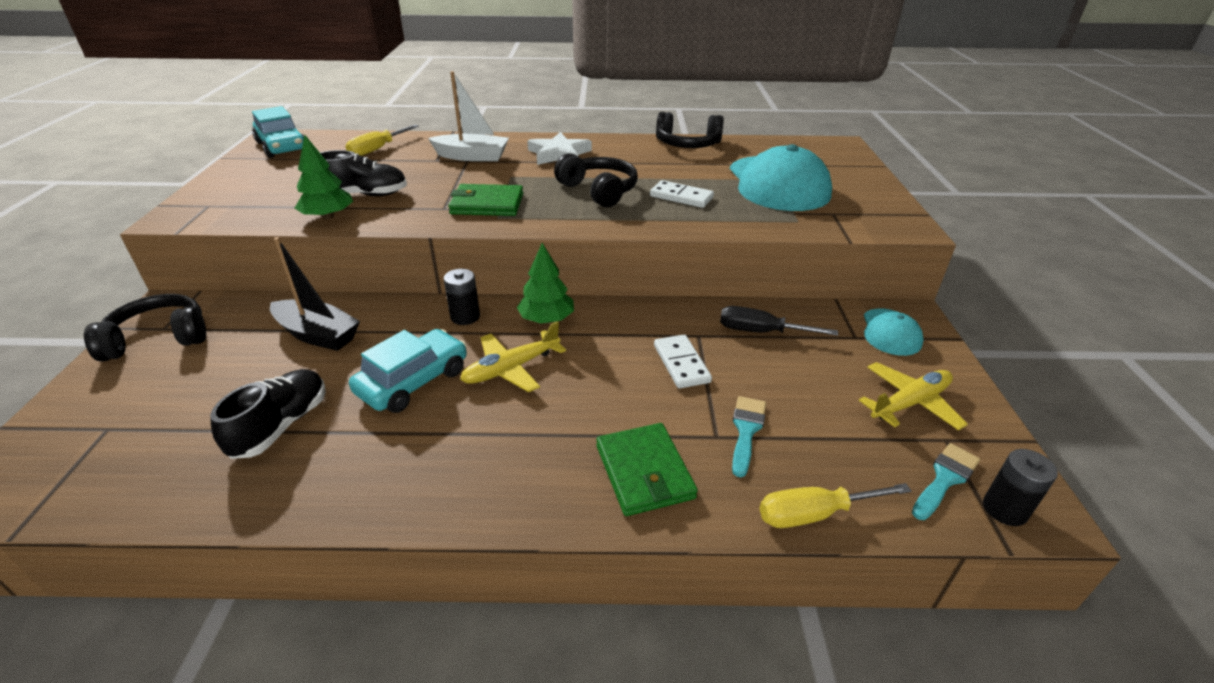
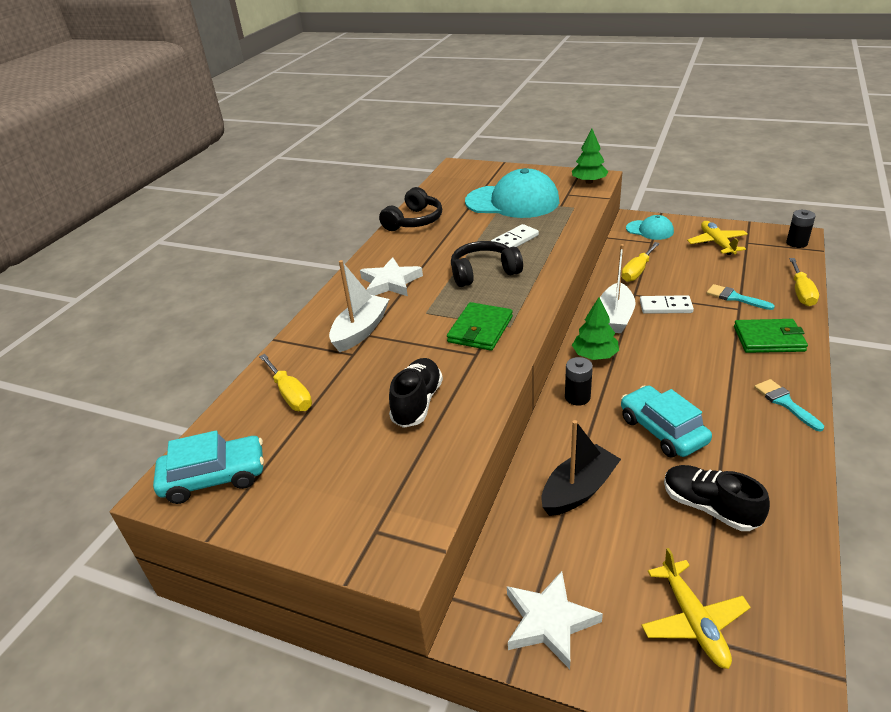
camera: 65 degrees left, 0 degrees up
(159, 338) = (549, 621): black headphones -> white star
(328, 216) = (459, 428): green tree -> green tree (589, 182)
(511, 368) = (656, 379): yellow plane -> yellow plane (693, 621)
(635, 325) = (615, 317): none -> white boat
(761, 332) = (637, 271): black screwdriver -> yellow screwdriver
(945, 479) = (776, 251): turquoise brush -> turquoise brush (785, 402)

